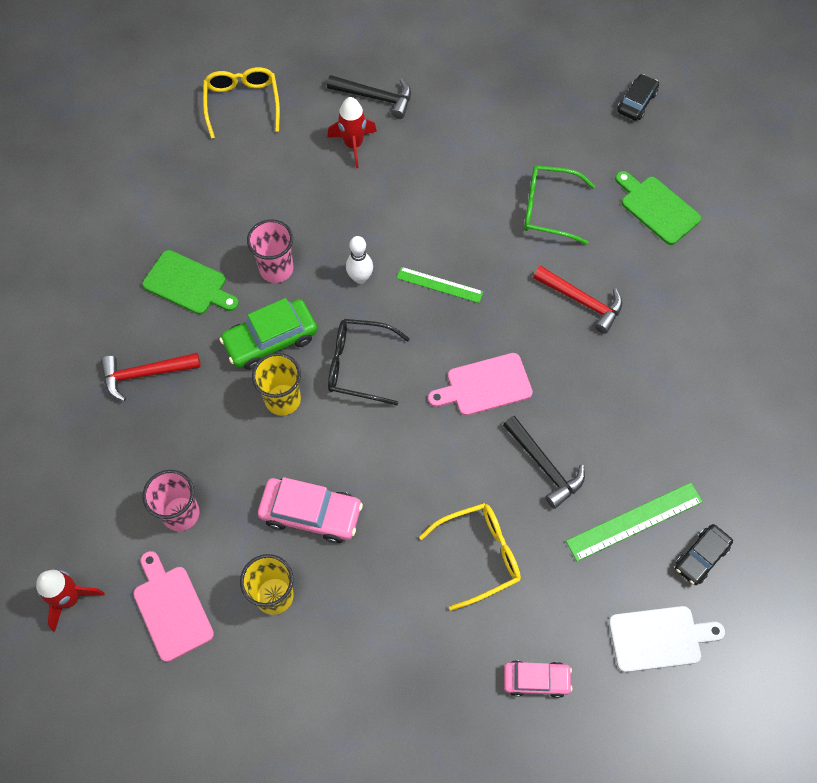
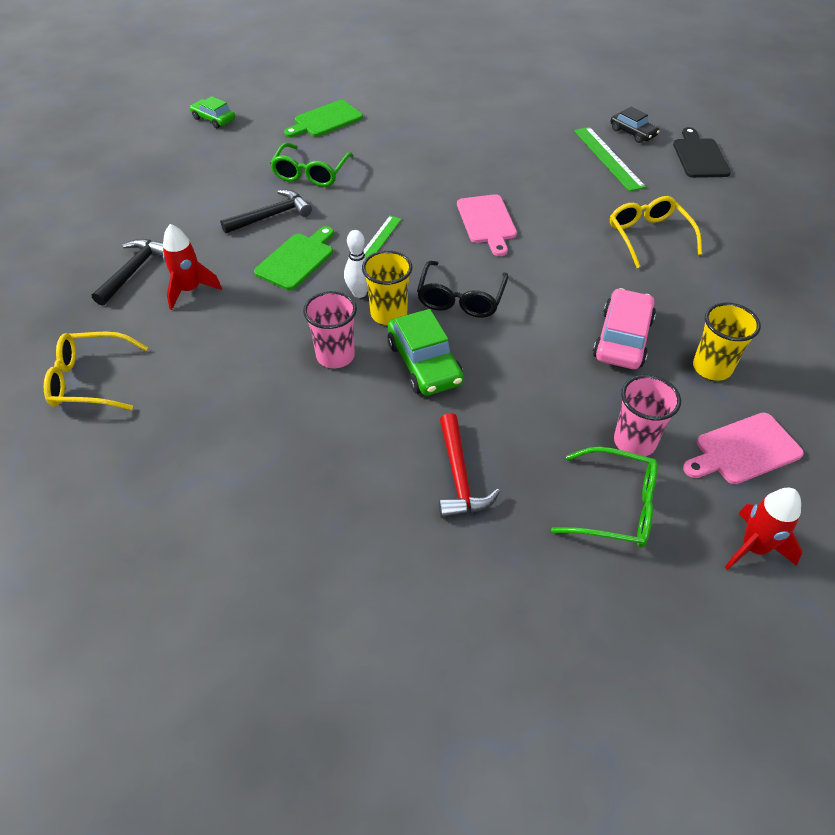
camera: 85 degrees left, 15 degrees down
(113, 493) = (616, 507): none -> green glasses
(188, 284) = (340, 434): green cutting board -> green cutting board (297, 259)
(283, 400) = (497, 355): yellow cup -> yellow cup (389, 314)
(536, 680) = (748, 215): pink car -> none
(544, 466) = (564, 196): black hammer -> black hammer (271, 216)
(582, 301) = (409, 164): red hammer -> none
(636, 102) = (213, 119): black car -> green car
(659, 638) = (699, 156): white cutting board -> black cutting board

